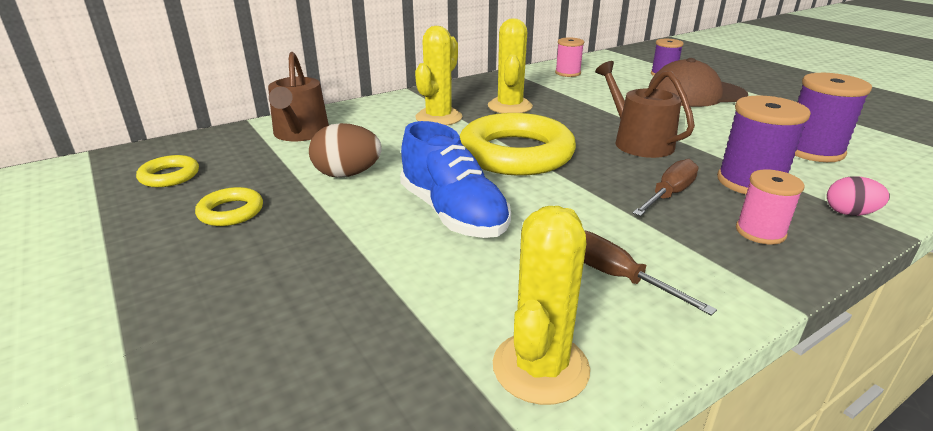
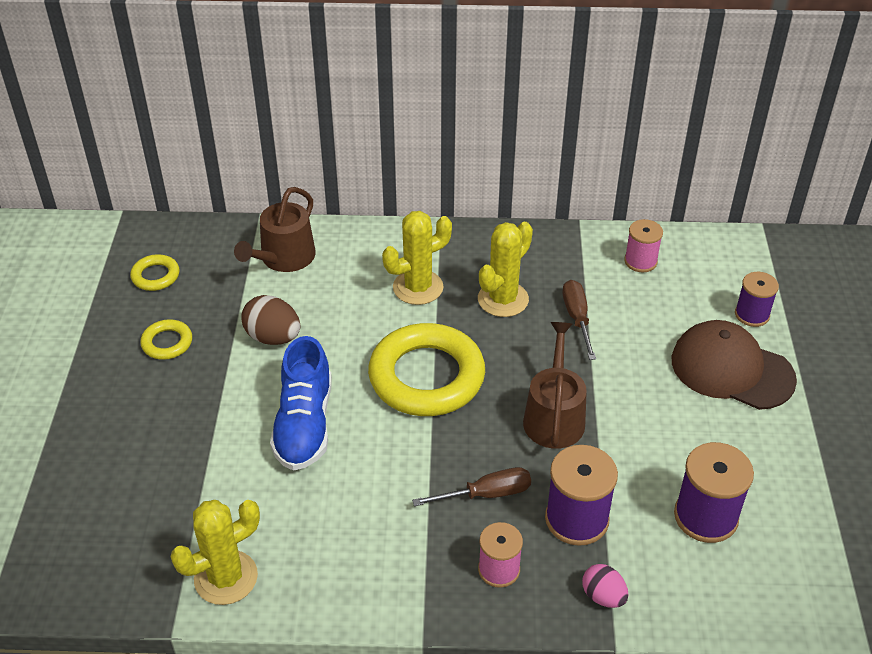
camera: 35 degrees right, 15 degrees up
(615, 276) = (343, 544): brown screwdriver -> brown screwdriver (577, 318)

